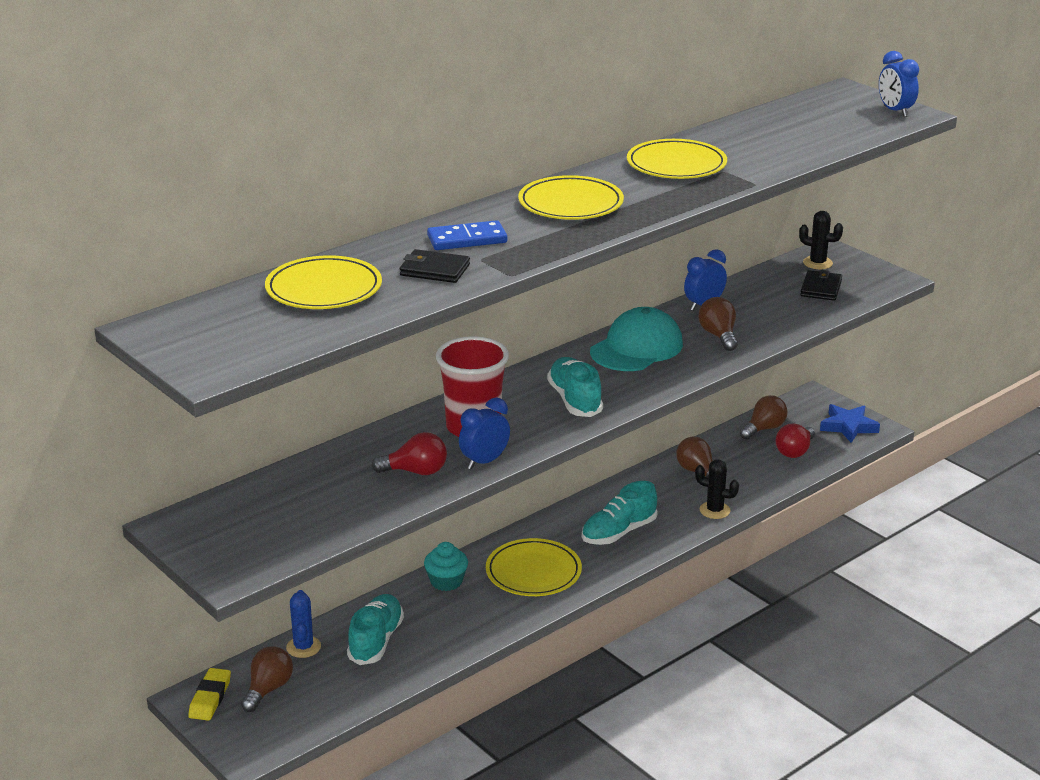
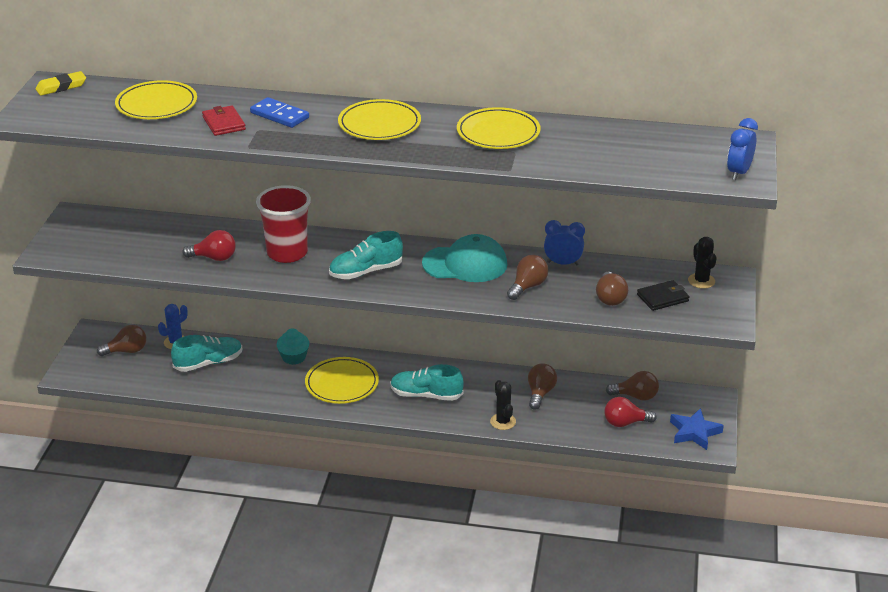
camera: 50 degrees right, 5 degrees up
(210, 698) = (100, 337): yellow eraser -> yellow eraser (61, 87)
(416, 471) = (214, 258): red light bulb -> red light bulb turned 45 degrees counterclockwise
(434, 270) = (224, 123): black wallet -> red wallet
(484, 462) = (252, 274): blue clock -> none
(574, 400) = (366, 272): turquoise shoe -> turquoise shoe turned 150 degrees counterclockwise
(790, 309) = (610, 298): none -> brown light bulb

